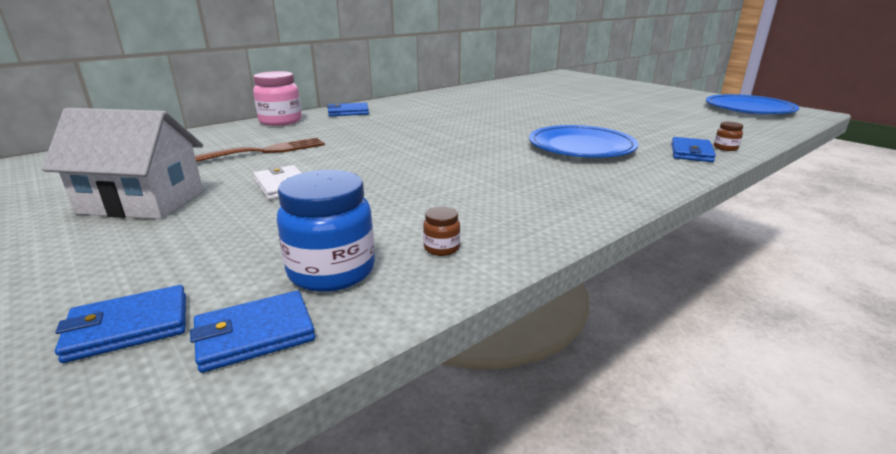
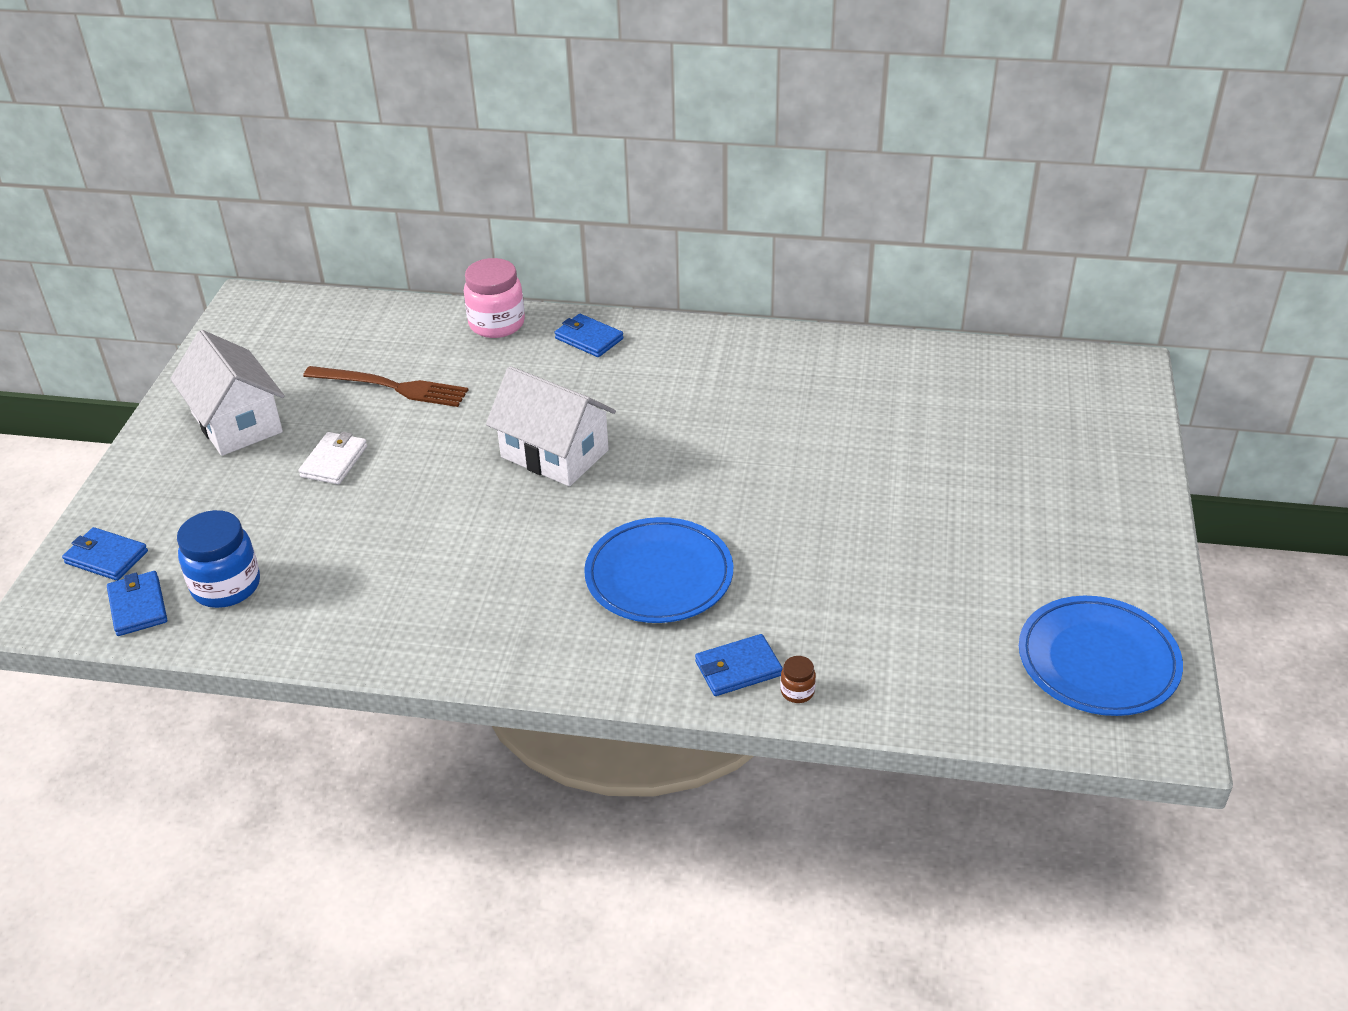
camera: 50 degrees right, 15 degrees up
(255, 334) = (138, 606): blue wallet -> blue wallet turned 45 degrees clockwise
(425, 139) = (554, 454): none -> white house
(441, 248) = (304, 615): brown jar -> none

